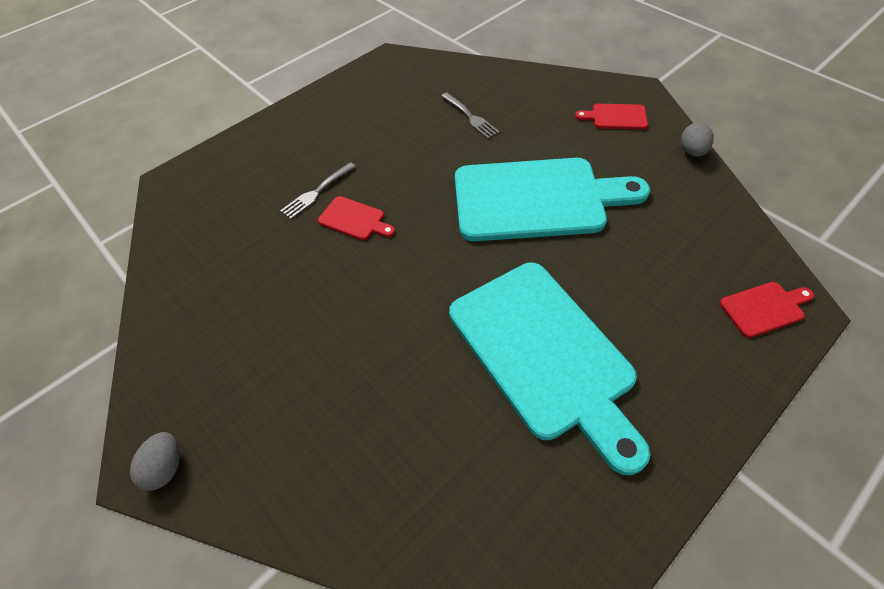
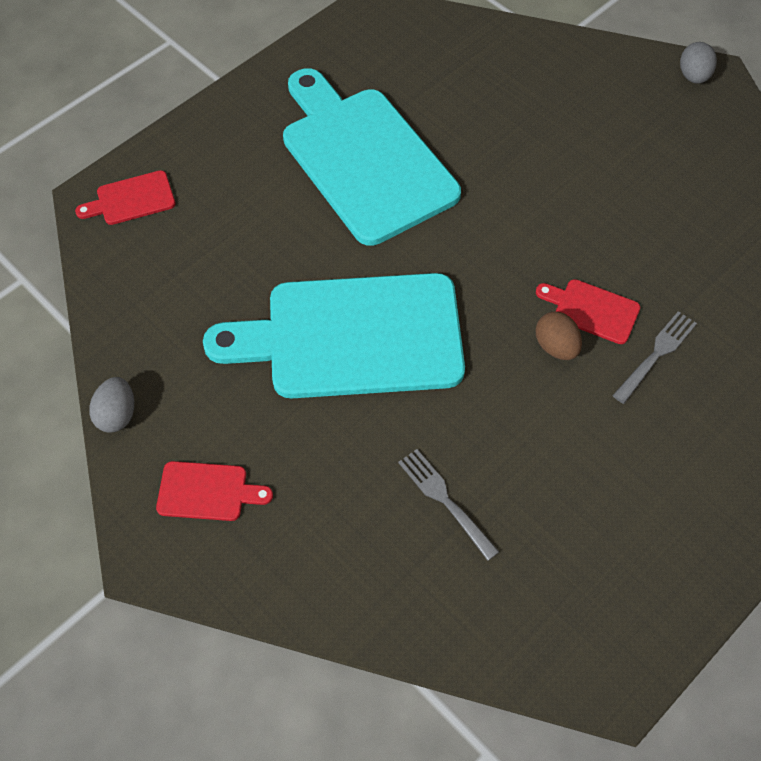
camera: 175 degrees right, 5 degrees up
(387, 195) = (556, 346): none -> brown egg

